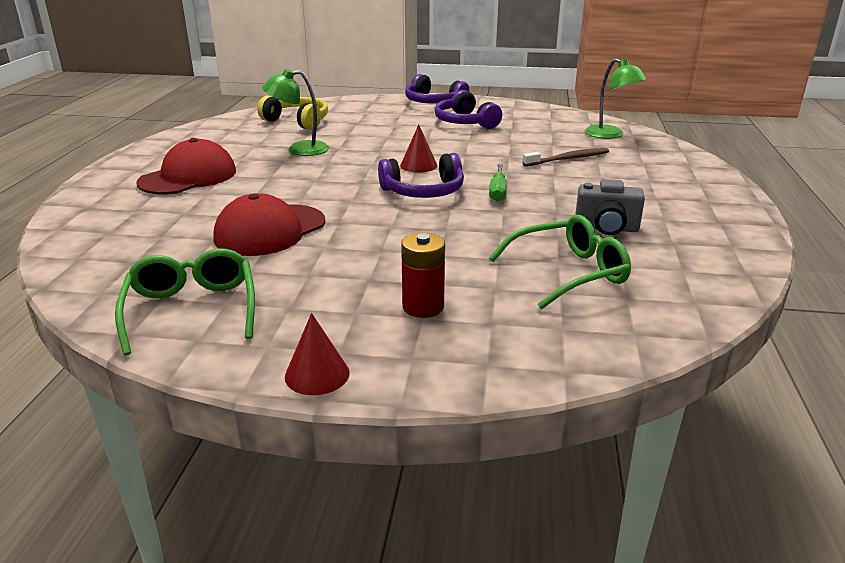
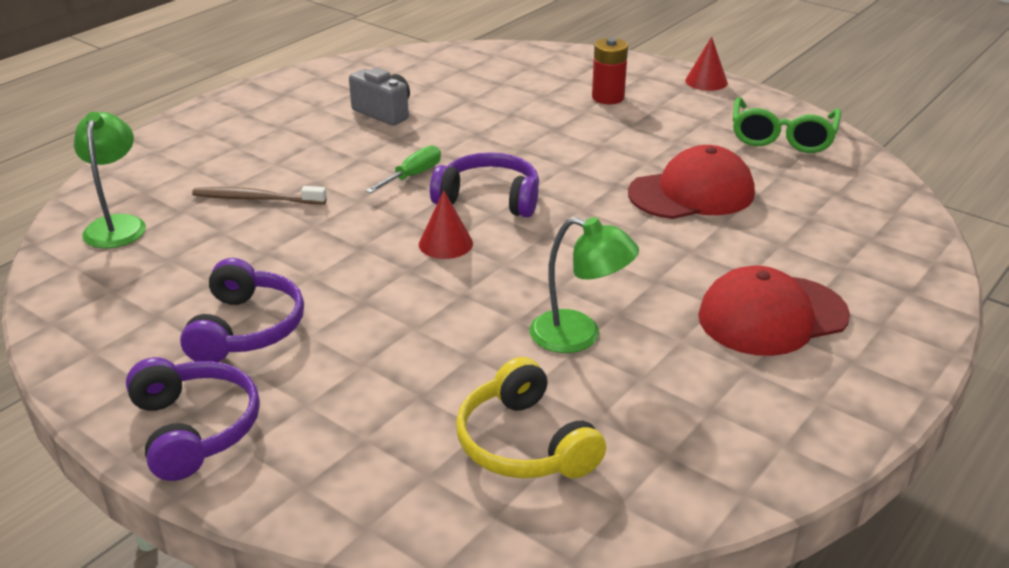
camera: 150 degrees left, 5 degrees up
(569, 272) = (474, 91): green glasses -> none

